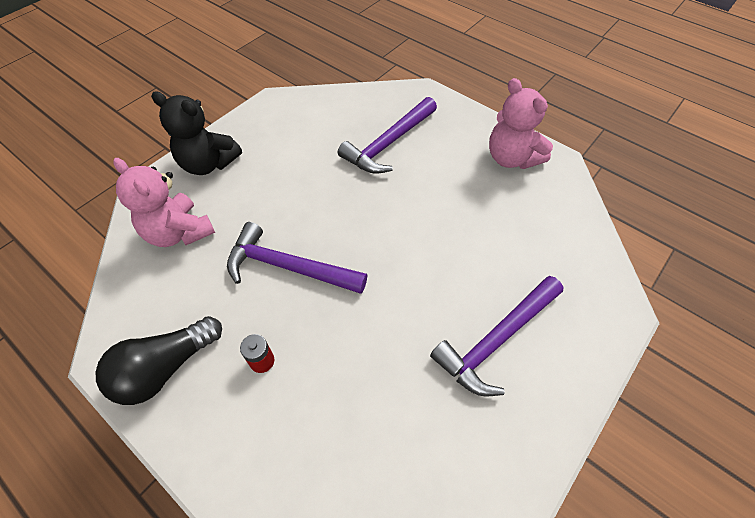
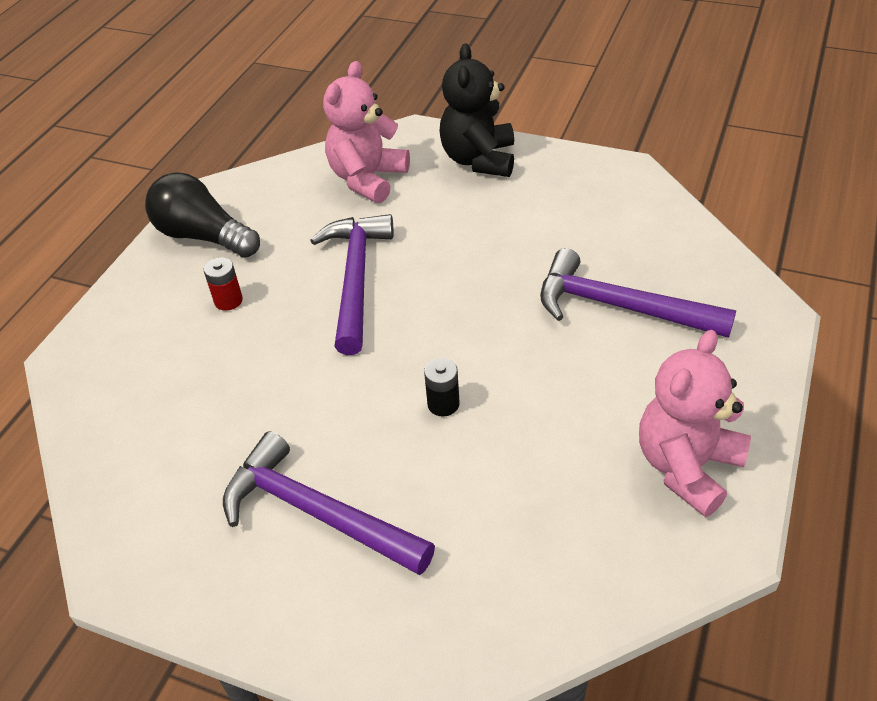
camera: 75 degrees right, 10 degrees down
(430, 248) = (443, 404): none -> black battery

